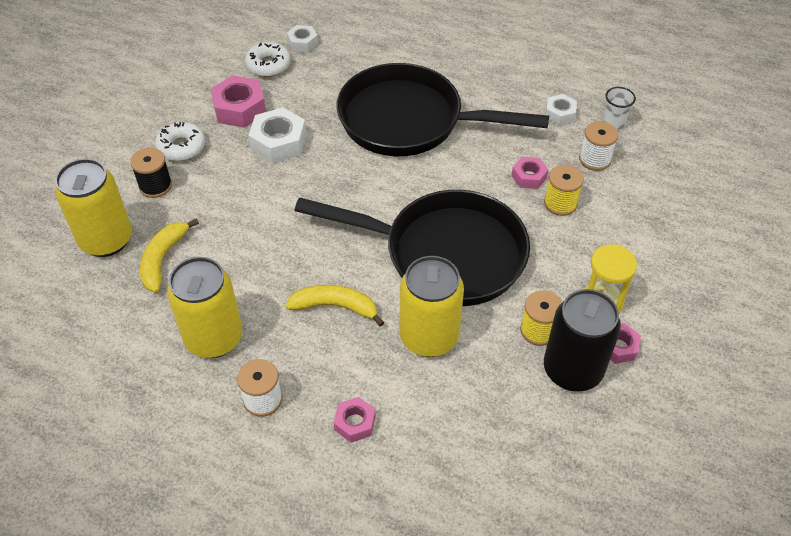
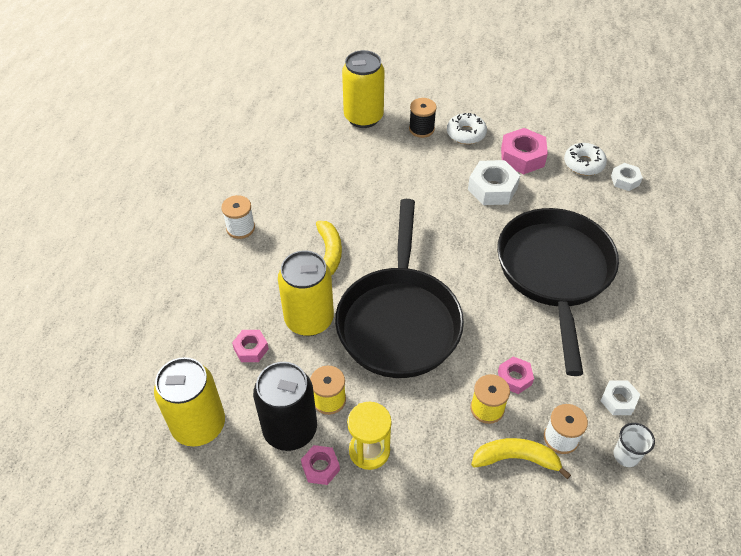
camera: 80 degrees right, 0 degrees up
(163, 259) = (353, 149): yellow banana -> yellow banana (516, 458)
(214, 338) = (288, 191): yellow can -> yellow can (199, 425)
(355, 423) = (225, 284): pink nut -> pink nut (251, 349)

